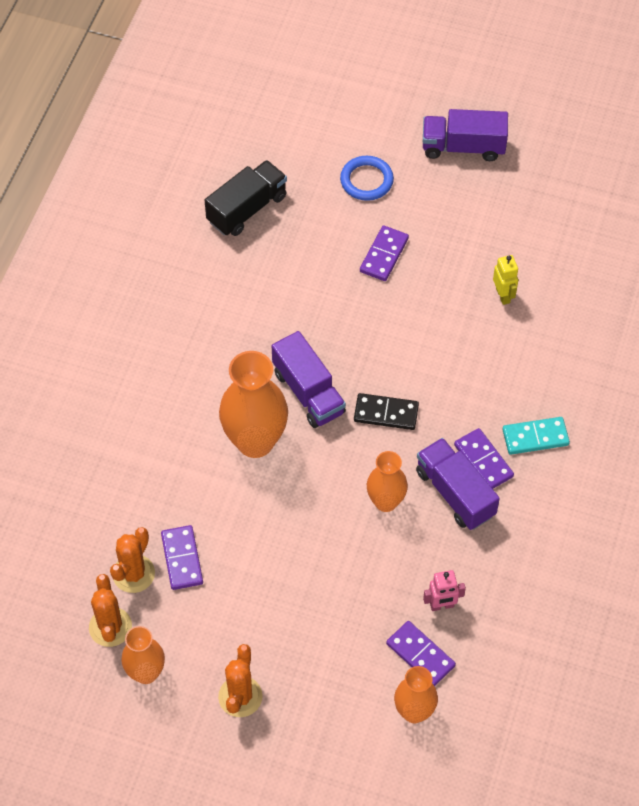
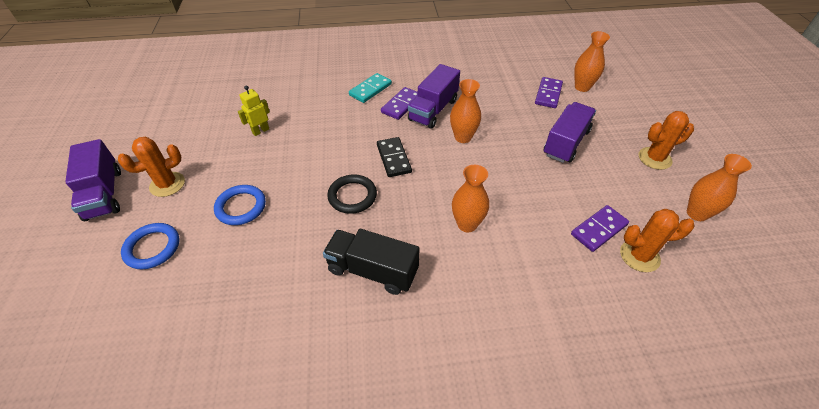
camera: 115 degrees left, 10 degrees down
(110, 627) = (692, 251): orange cactus -> orange cactus (167, 184)
(247, 209) = (207, 338): black truck -> black truck (372, 270)
(255, 441) = (467, 224): orange vase -> orange vase, size x0.59
(308, 392) = (401, 207): purple truck -> purple truck (566, 143)
(348, 354) = (352, 196): none -> black ring
(384, 255) = (241, 207): purple domino -> blue ring
(442, 605) = (511, 95): pink robot -> none
(535, 437) = (370, 89): turquoise domino -> turquoise domino turned 75 degrees clockwise

